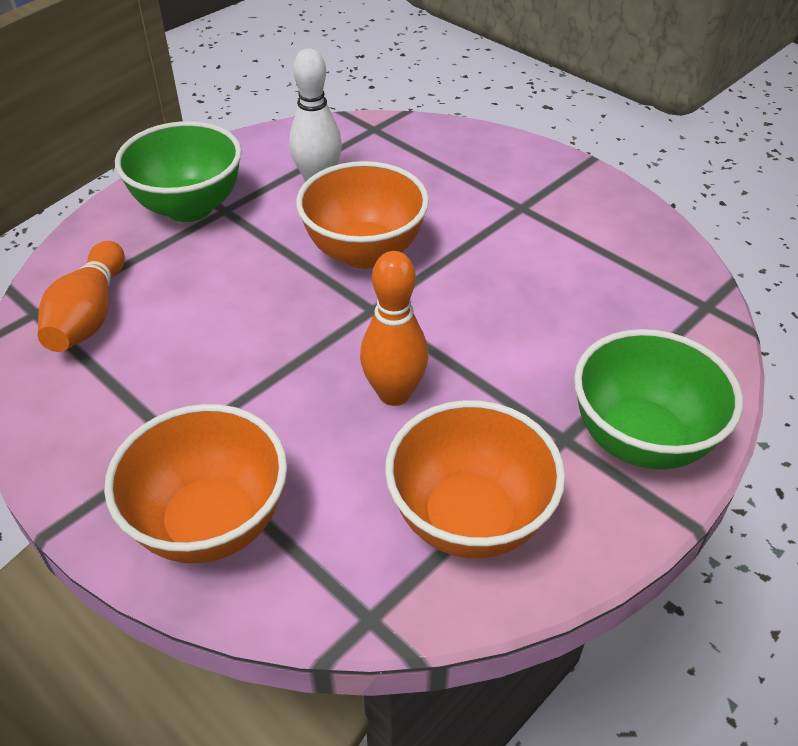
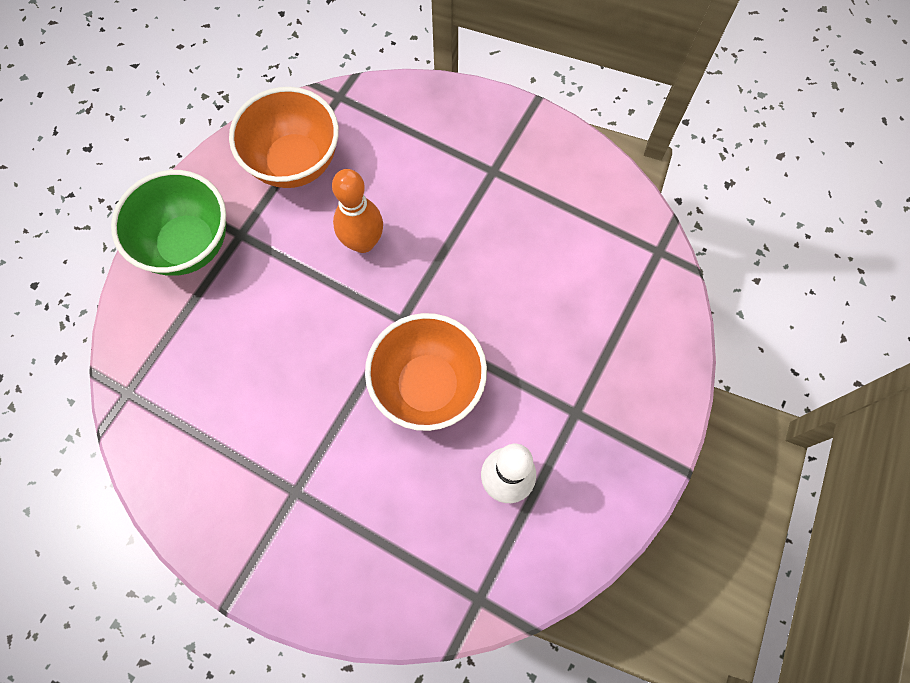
camera: 165 degrees right, 25 degrees up
(89, 315) = (617, 259): orange bowling pin -> none
(189, 207) = (609, 407): green bowl -> none
(210, 523) = (447, 125): orange bowl -> none

